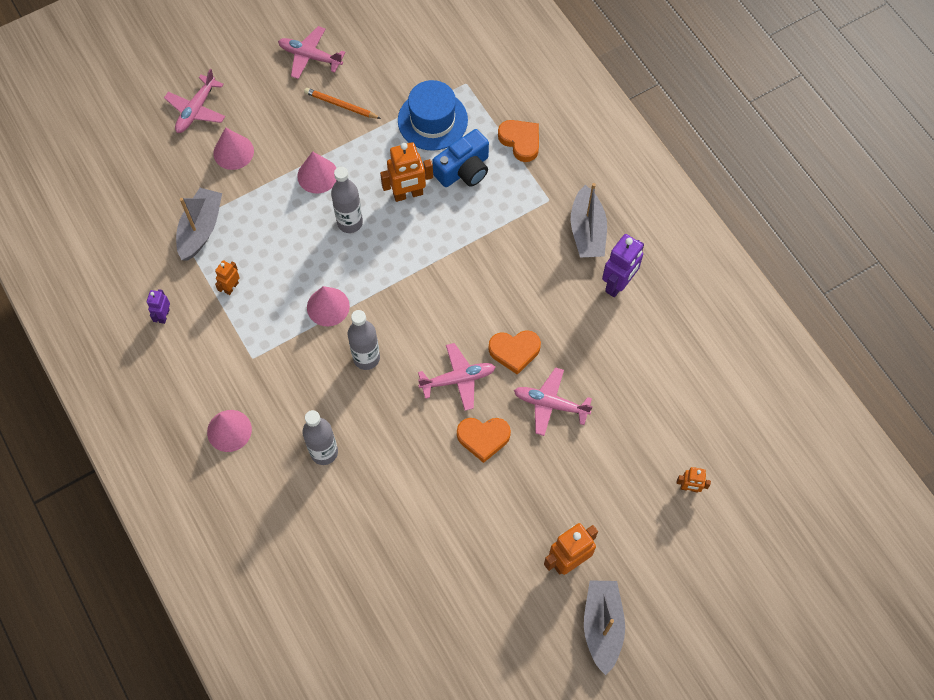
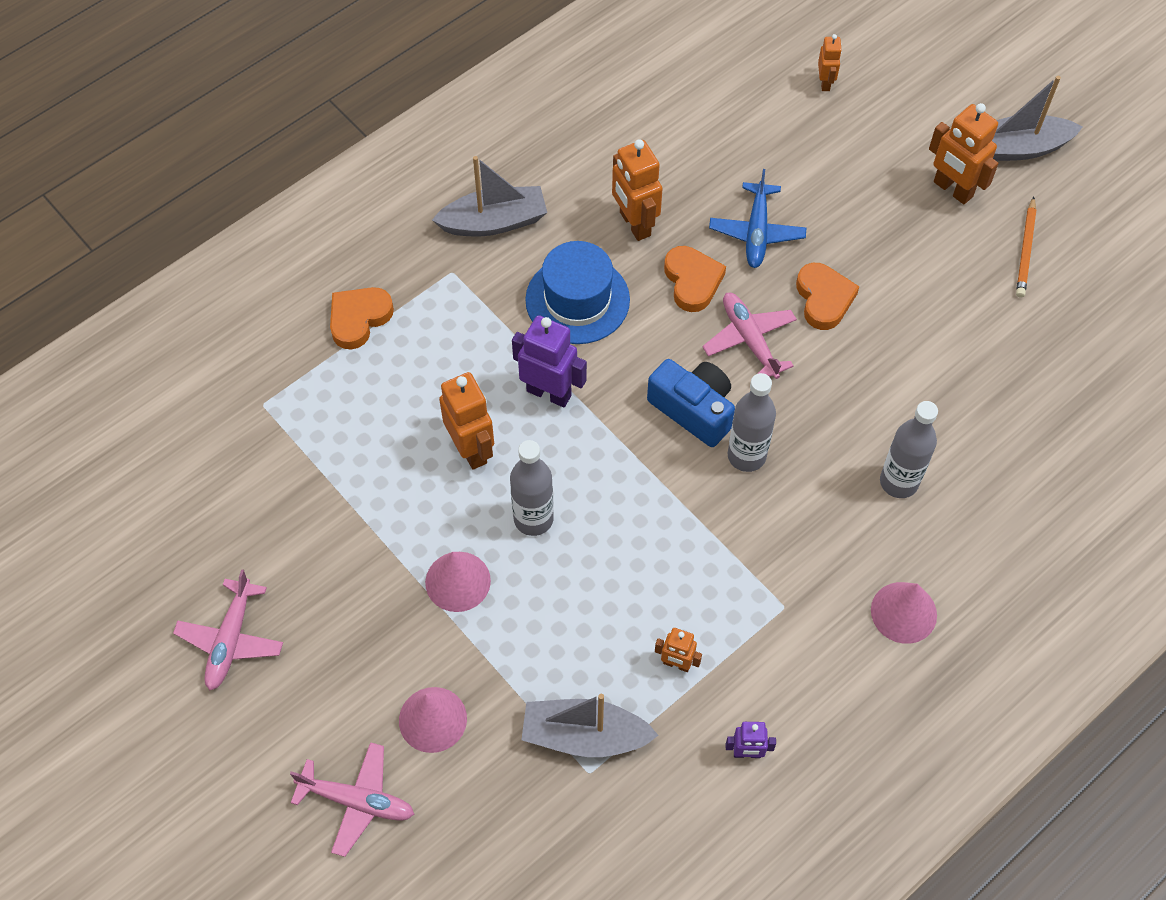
camera: 100 degrees left, 5 degrees down
(328, 306) = (678, 521): pink cone -> none
(341, 105) = (322, 573): orange pencil -> orange pencil (1025, 250)
(432, 120) = (336, 438): blue hat -> blue hat (577, 300)
(464, 170) = (418, 383): blue camera -> blue camera (693, 409)
(550, 404) = (756, 232): pink plane -> blue plane
(571, 322) = (634, 224): none -> orange robot
(618, 284) = (568, 179): purple robot -> purple robot (549, 393)

